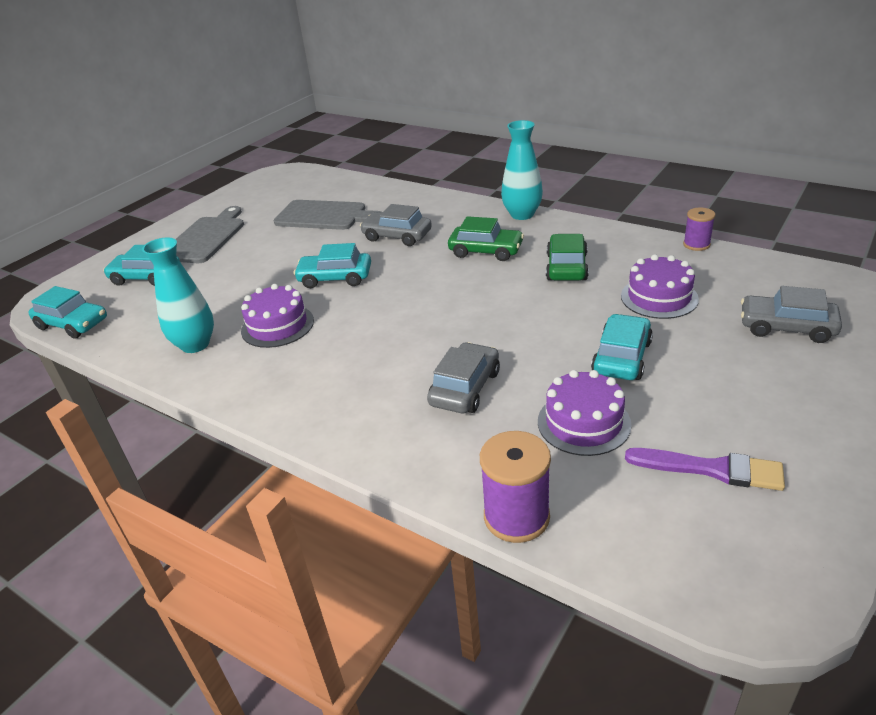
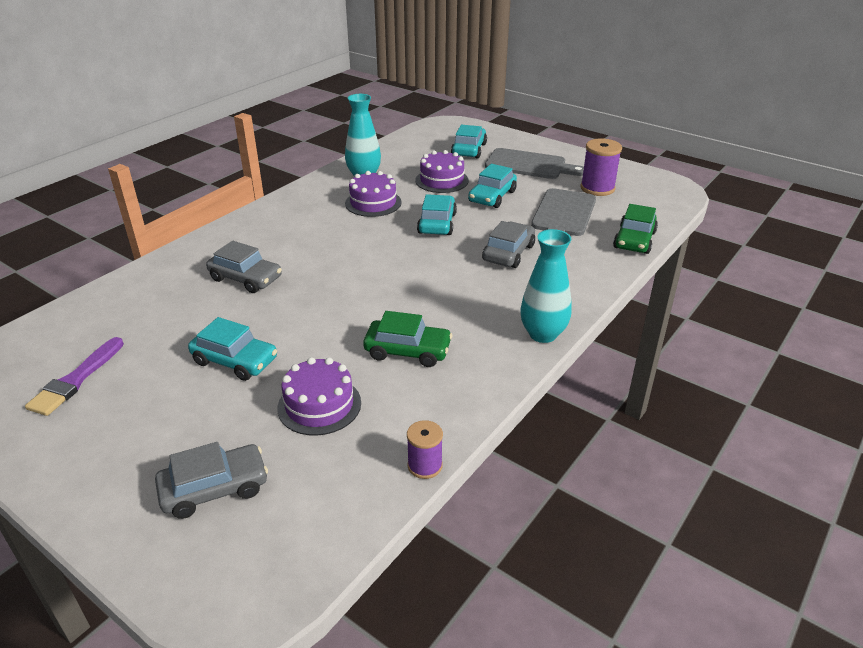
camera: 90 degrees right, 0 degrees up
(73, 324) = (412, 135): turquoise car -> turquoise car (492, 196)
(486, 251) = (460, 303): green car -> green car (634, 240)
(516, 517) = (106, 290): purple spool -> purple spool (597, 188)
(583, 423) = (169, 328): purple cake -> purple cake (442, 180)
(786, 327) = (215, 489): grey car -> grey car turned 45 degrees clockwise

